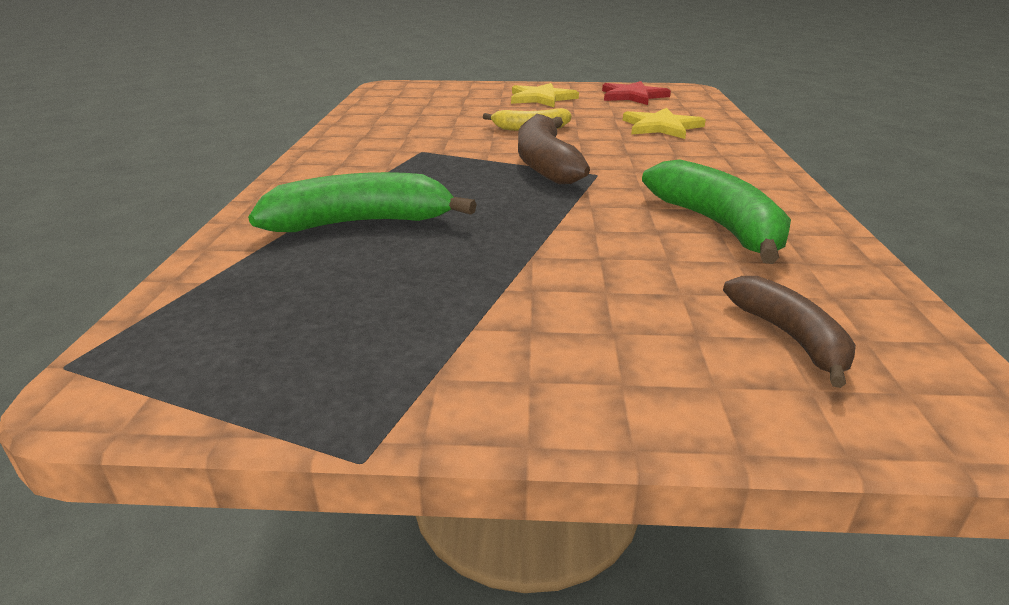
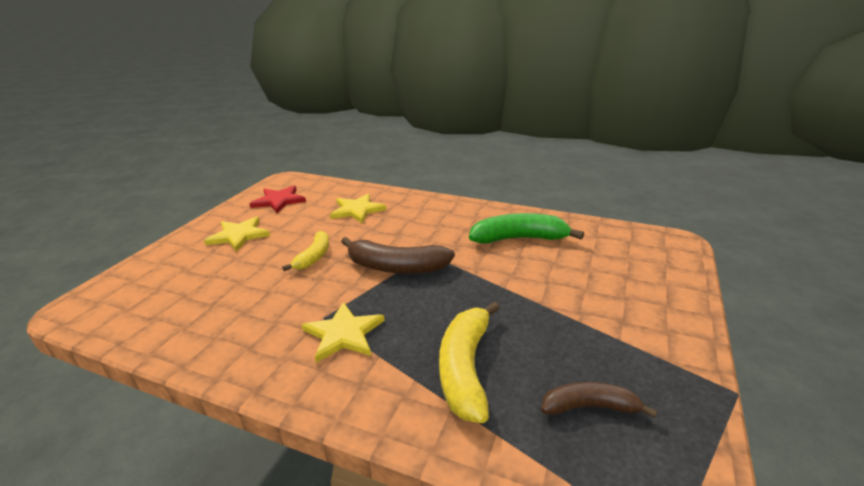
camera: 70 degrees left, 0 degrees up
(361, 223) = (465, 368): green banana -> yellow banana
(398, 162) = (343, 334): none -> yellow star
(790, 337) = (629, 256): brown banana -> brown banana (589, 407)

